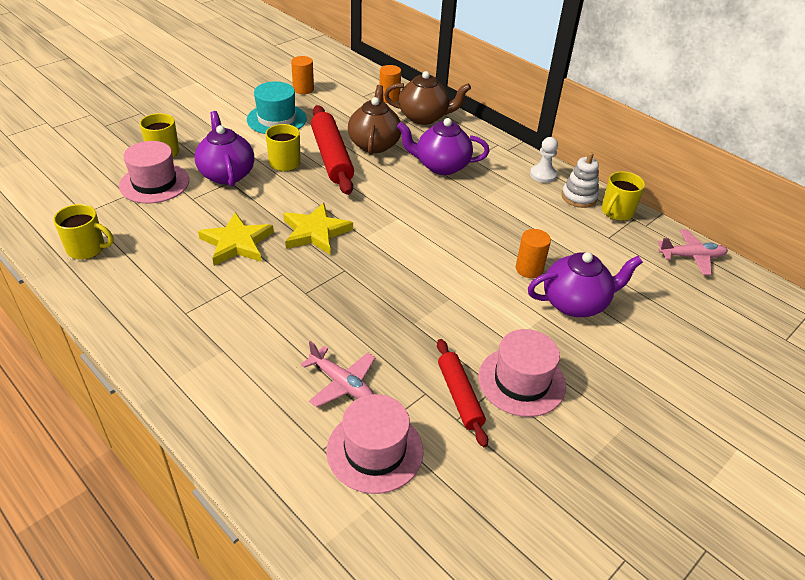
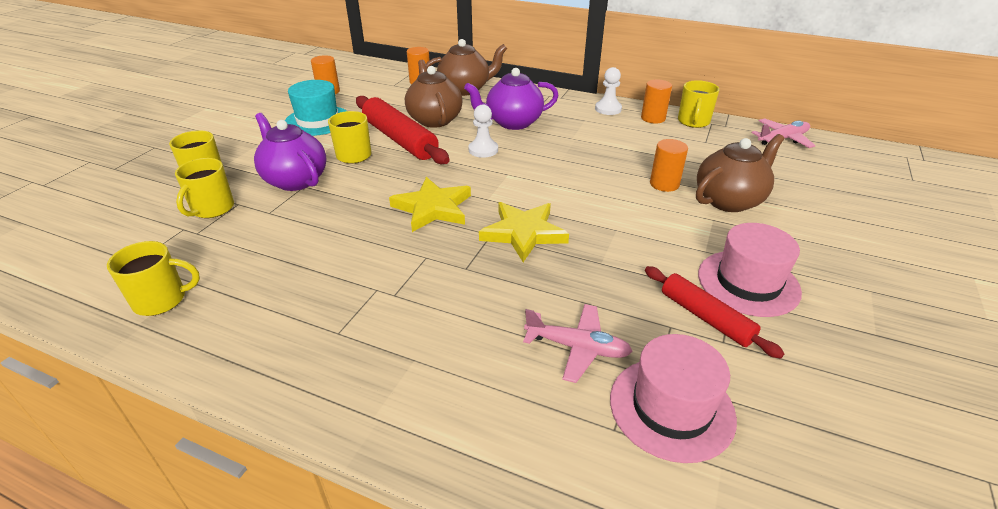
camera: 20 degrees left, 5 degrees down
(154, 183) = (212, 209): pink hat -> yellow mug
(237, 243) = (352, 241): yellow star -> yellow star (523, 233)
(394, 188) = (483, 150): none -> white pawn
(575, 303) = (729, 200): purple teapot -> brown teapot
(579, 197) = (653, 118): white stacking toy -> orange cylinder

